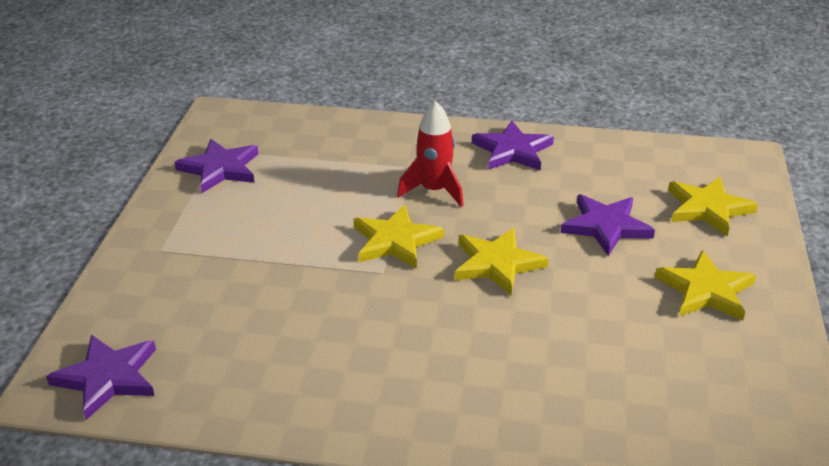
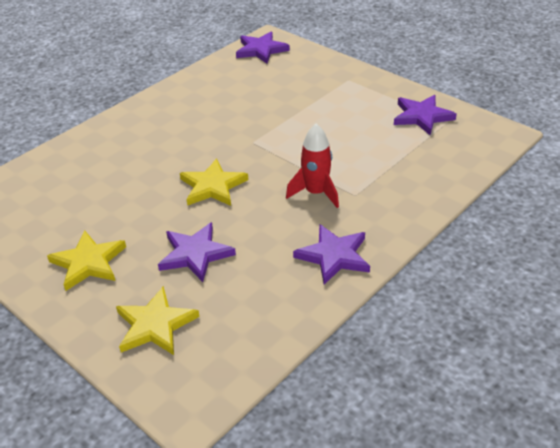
camera: 125 degrees right, 5 degrees up
(395, 241) = (276, 157): yellow star -> none

